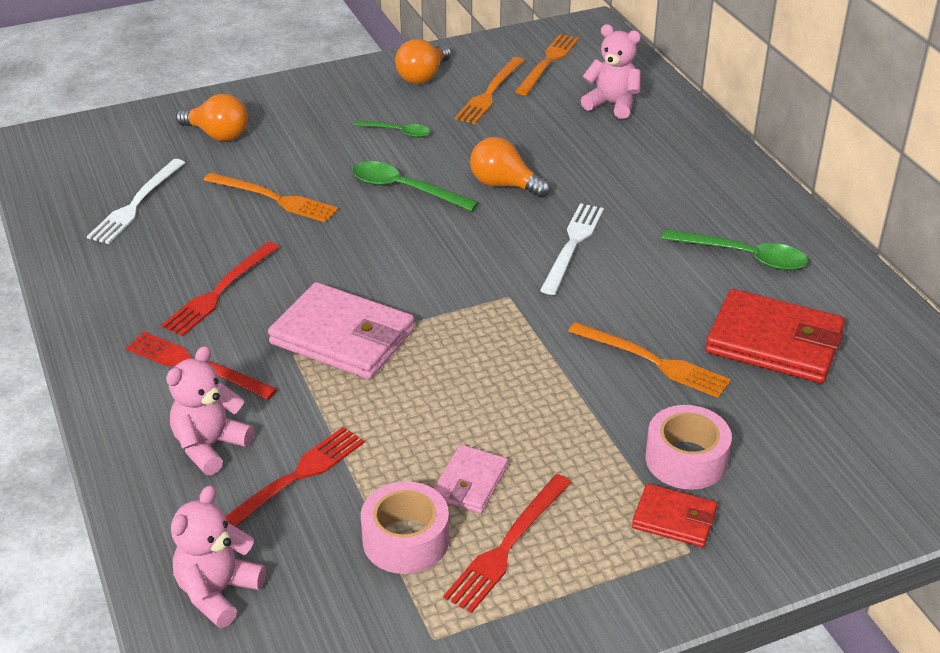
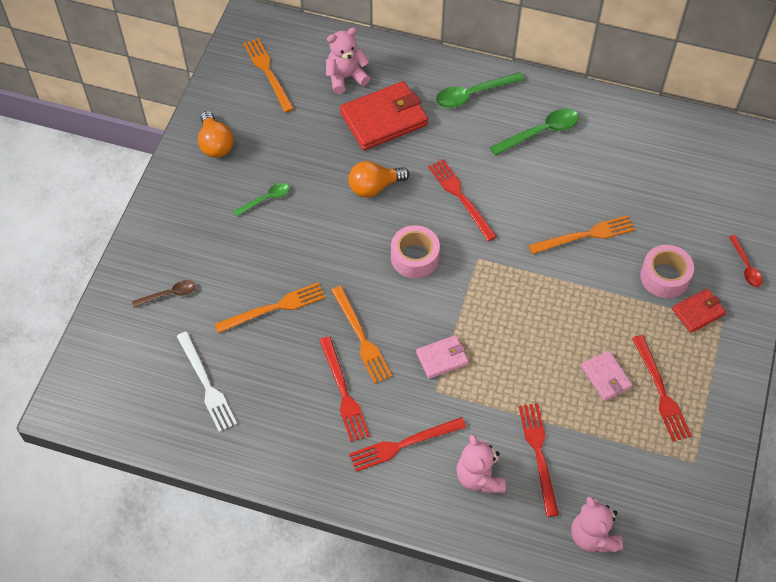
camera: 50 degrees left, 20 degrees up
(217, 135) = (169, 294): orange light bulb -> brown spoon
(342, 337) = (442, 358): pink wallet -> pink wallet, size x0.54
(405, 189) = (330, 237): green spoon -> green spoon (473, 94)
(405, 540) = (622, 431): pink tape -> pink tape (414, 257)
(490, 93) = (271, 124): orange fork -> orange fork (361, 337)
(572, 245) = (460, 197): white fork -> red fork
(774, 342) = (616, 175): red wallet -> red wallet (384, 119)
(808, 529) = (745, 266): none -> red spoon

